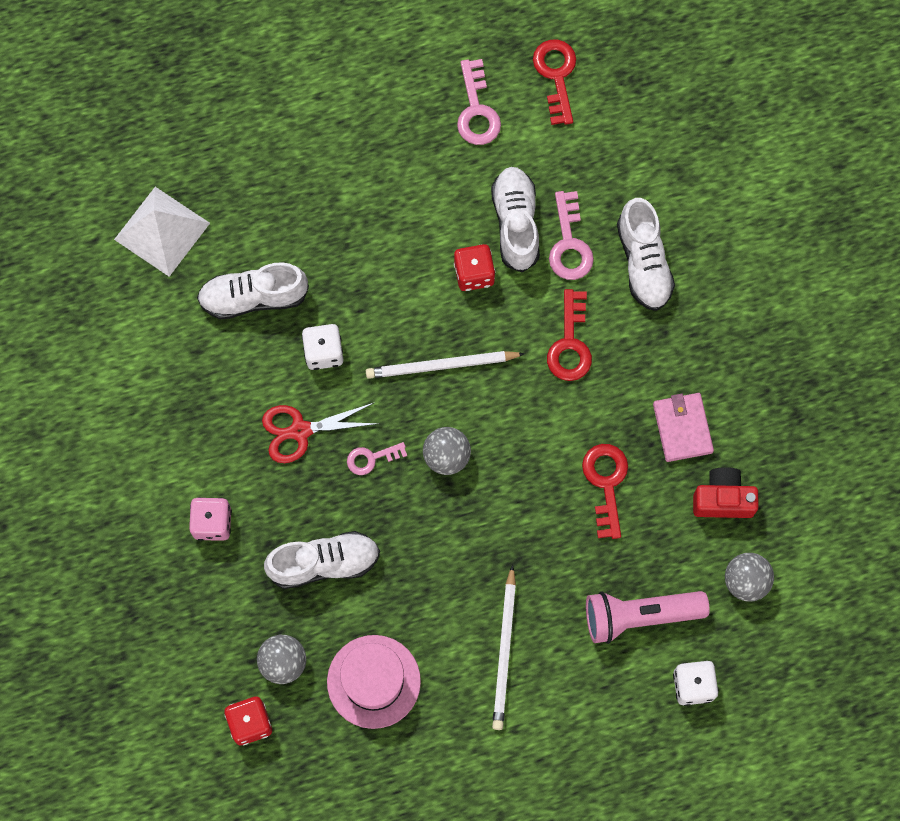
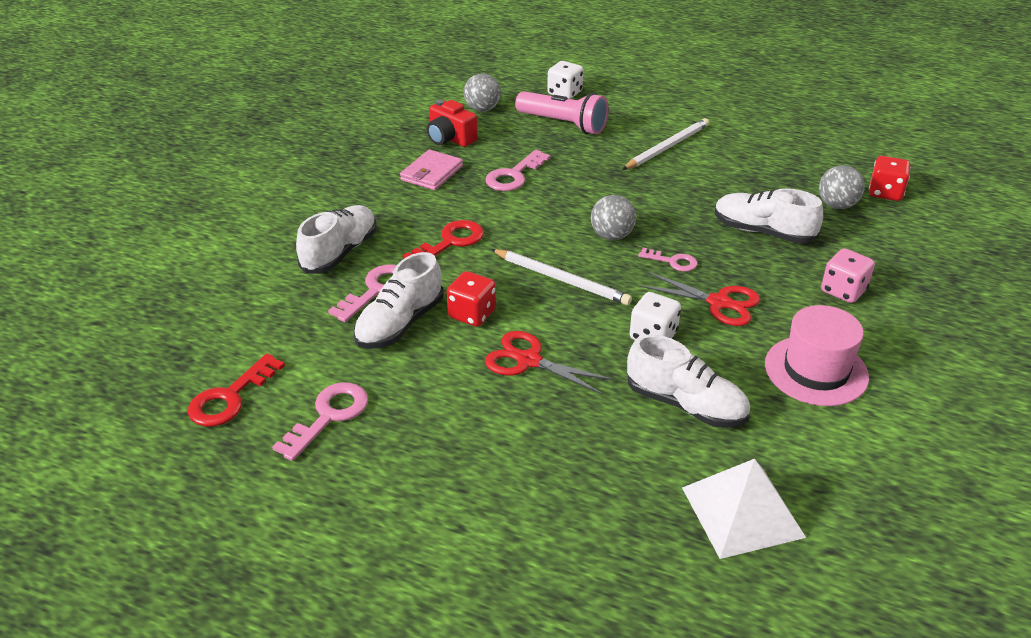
camera: 140 degrees left, 35 degrees down
(373, 681) = (773, 172): pink hat -> pink hat (816, 370)
(392, 258) = (528, 360): none -> red scissors
(606, 483) = (514, 175): red key -> pink key

